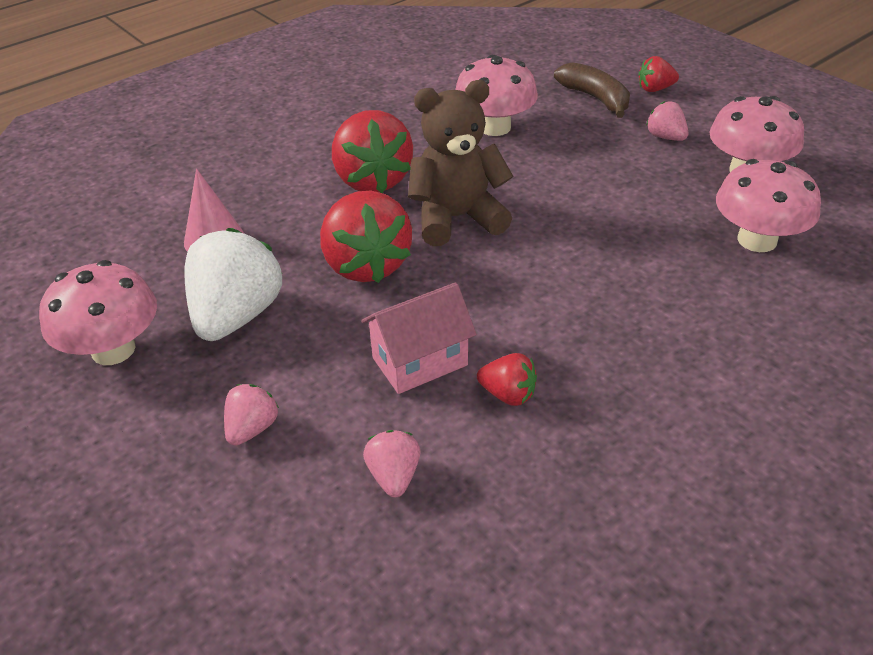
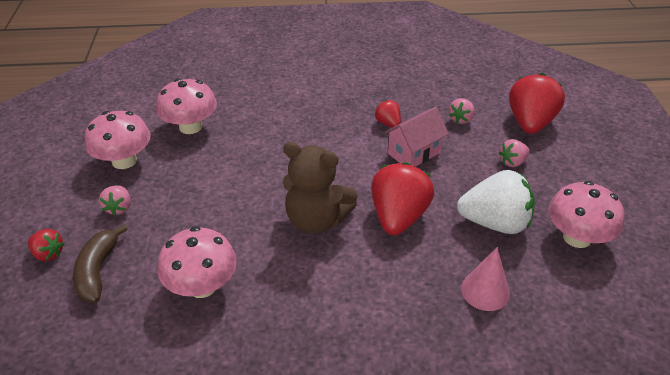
camera: 145 degrees left, 0 degrees up
(237, 316) = (494, 223): white strawberry -> white strawberry turned 135 degrees counterclockwise
(372, 180) = (339, 284): red strawberry -> red strawberry (530, 123)
(420, 361) = (414, 153): pink house -> pink house turned 45 degrees counterclockwise

